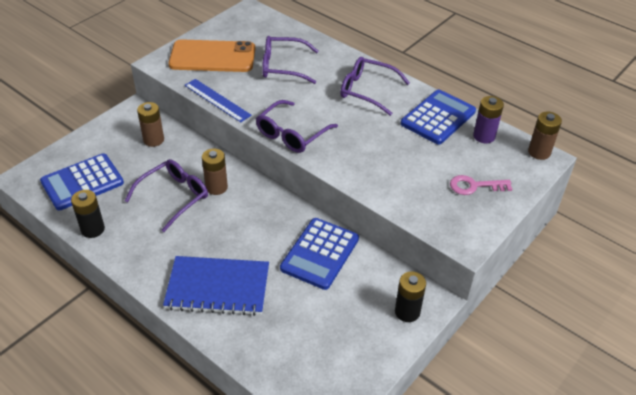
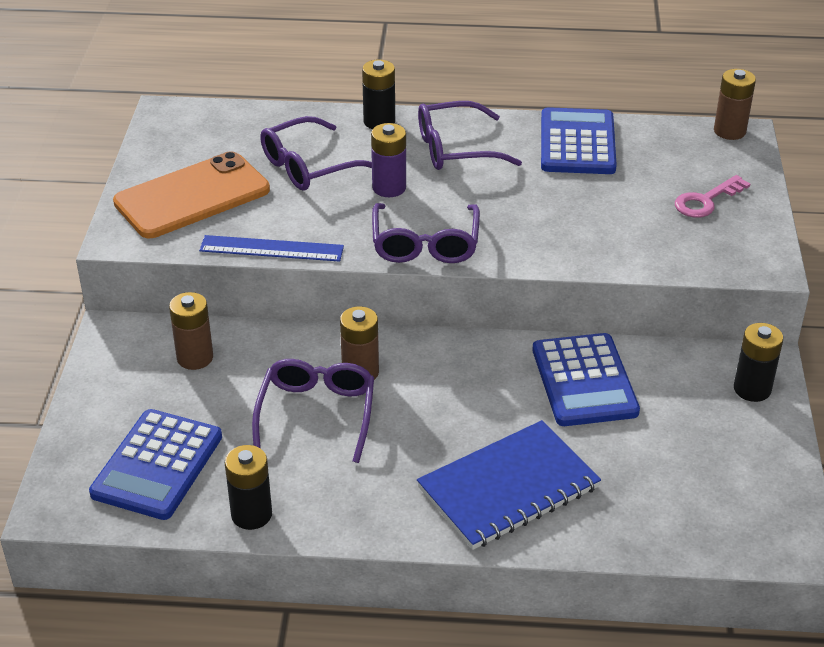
camera: 35 degrees left, 5 degrees down
(344, 58) = (379, 121): none -> black battery
(484, 136) = (652, 141): purple battery -> purple battery (389, 188)

